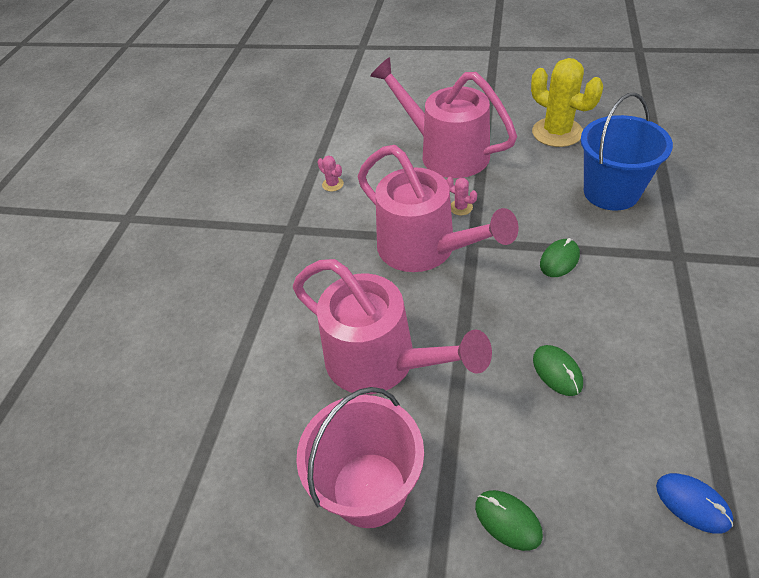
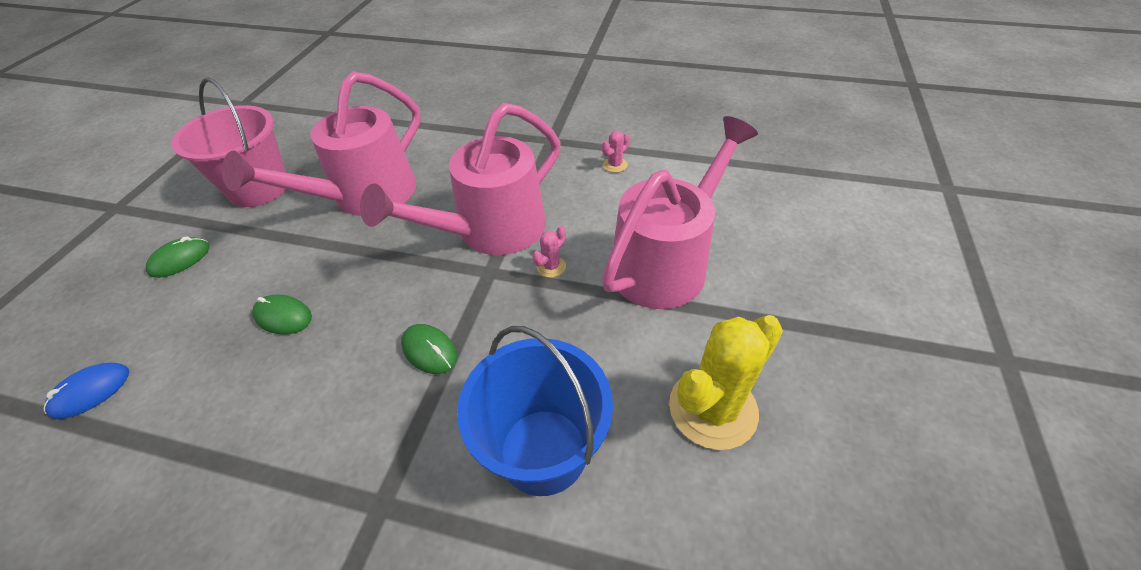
camera: 90 degrees right, 0 degrees up
(557, 371) = (283, 316): green mouse -> green mouse turned 45 degrees clockwise

